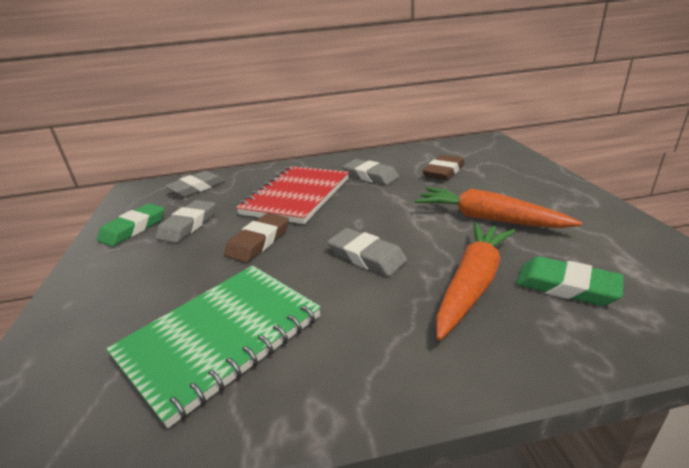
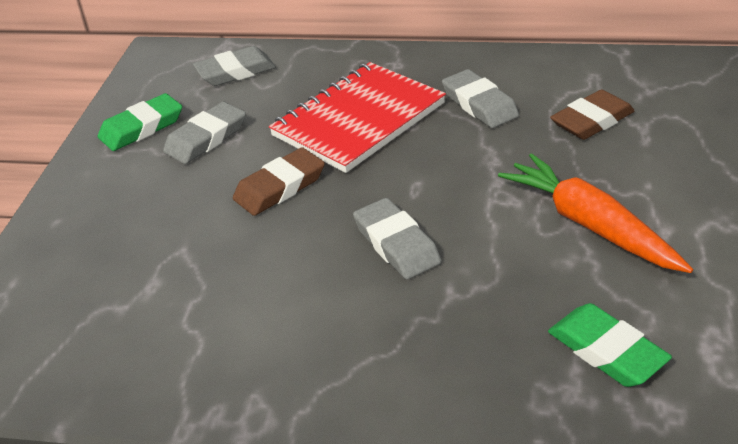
camera: 20 degrees right, 10 degrees up
(220, 337) = (194, 306): green notebook -> none
(472, 284) = (497, 317): orange carrot -> none

